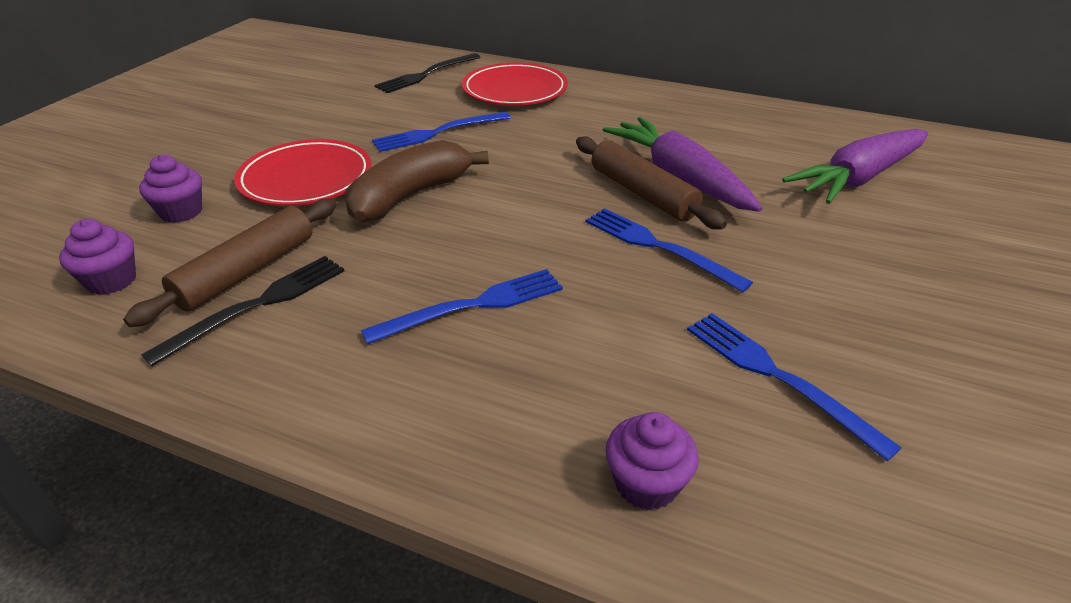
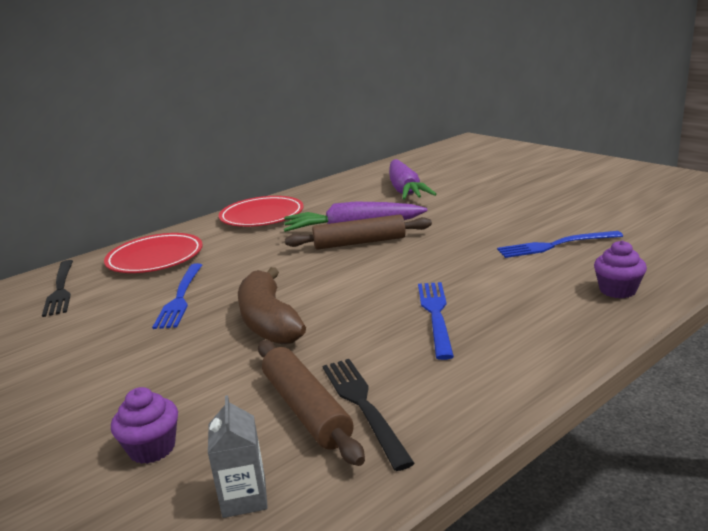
camera: 60 degrees left, 15 degrees down
(111, 281) = (244, 498): purple cupcake -> grey carton
(306, 179) = (178, 368): red plate -> red plate (262, 216)
(658, 247) = (422, 249): blue fork -> none

